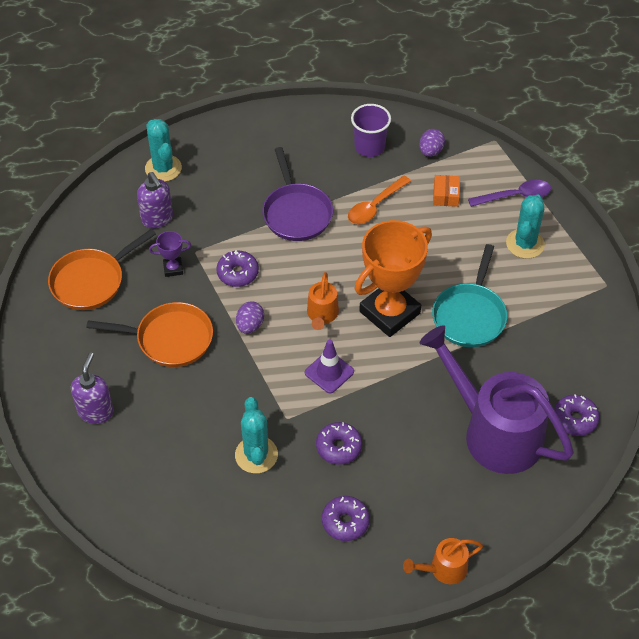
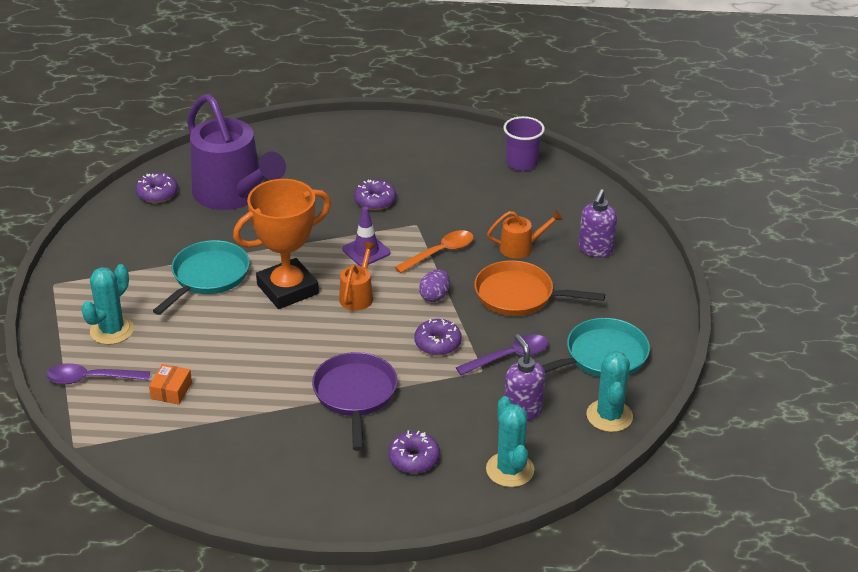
camera: 170 degrees left, 15 degrees down
(91, 281) = (601, 356): orange pan -> turquoise pan
(173, 268) = (509, 357): purple trophy -> purple spoon
(256, 455) = (450, 204): turquoise cactus -> turquoise cactus (609, 416)
(345, 522) = (385, 158): purple donut -> purple donut (414, 458)
(369, 147) = (237, 460): purple cup -> purple cup (522, 163)
(375, 206) = (260, 390): orange spoon -> orange spoon (440, 253)
(431, 151) = (162, 444): purple egg -> none
(443, 569) = (317, 127): orange watering can -> orange watering can (521, 247)

